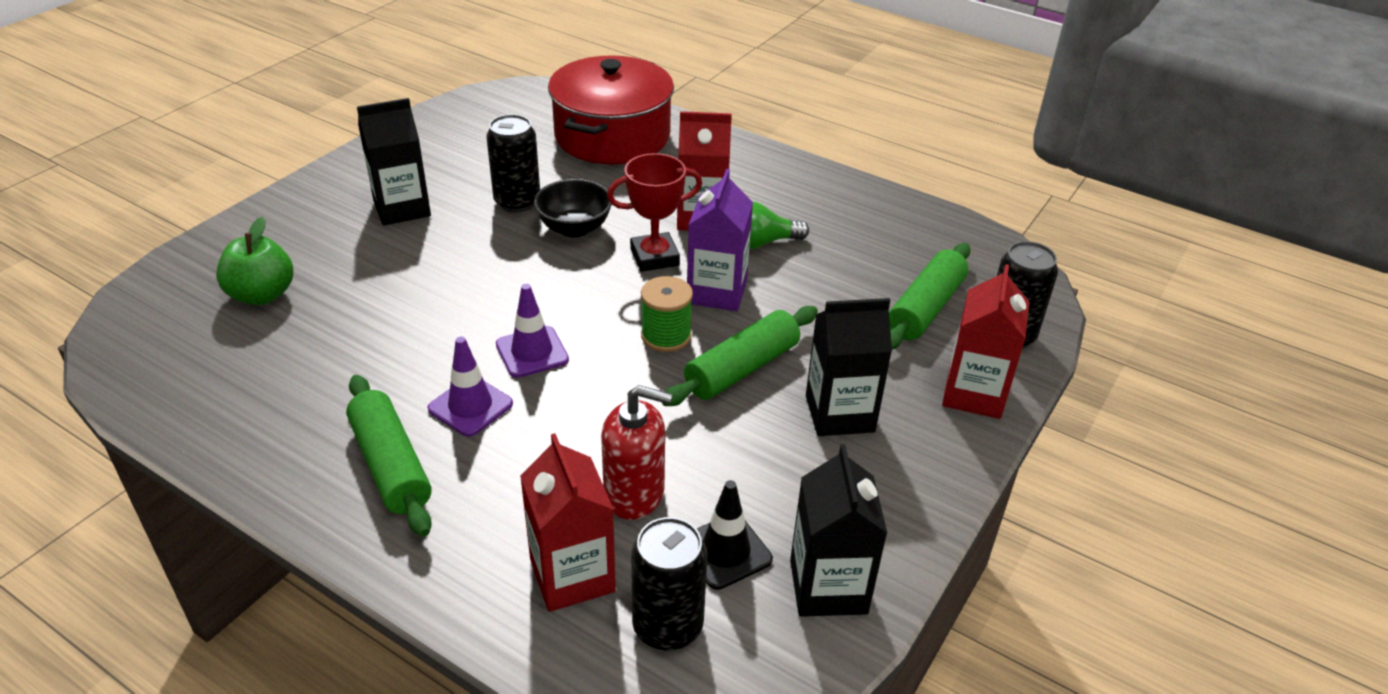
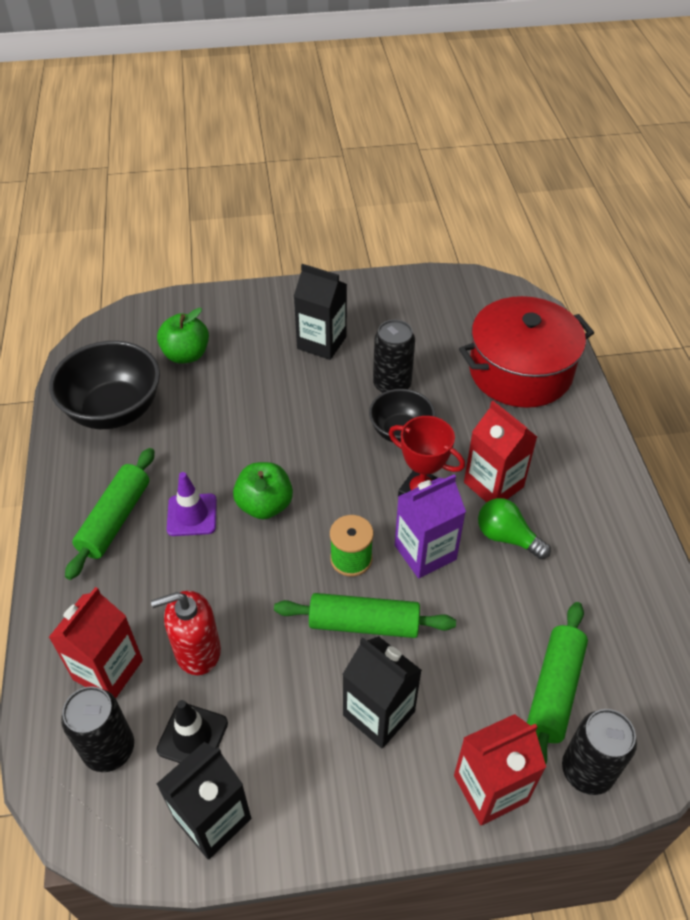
camera: 50 degrees right, 10 degrees up
(244, 385) = (114, 410): none -> black bowl
(532, 352) = (264, 505): purple traffic cone -> green apple
(634, 493) = (197, 651): red soap dispenser -> red soap dispenser turned 105 degrees clockwise
(925, 308) = (554, 690): green rolling pin -> green rolling pin turned 60 degrees counterclockwise

